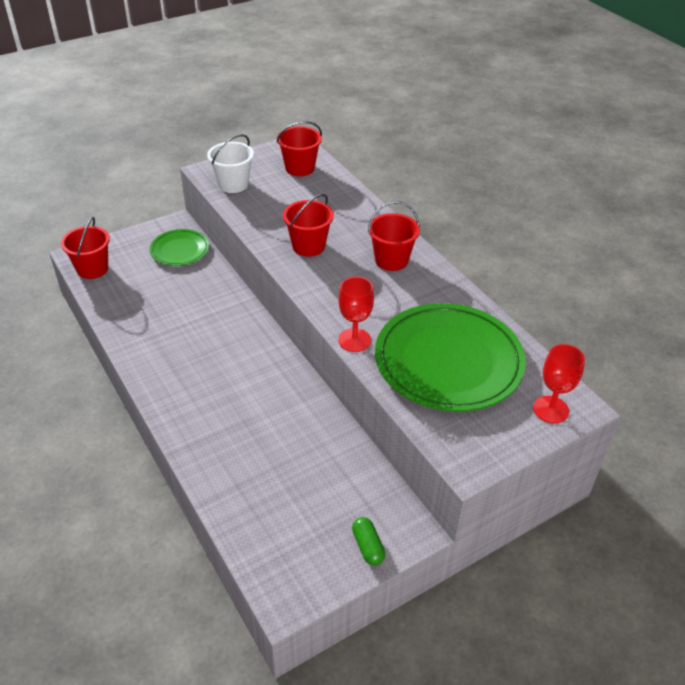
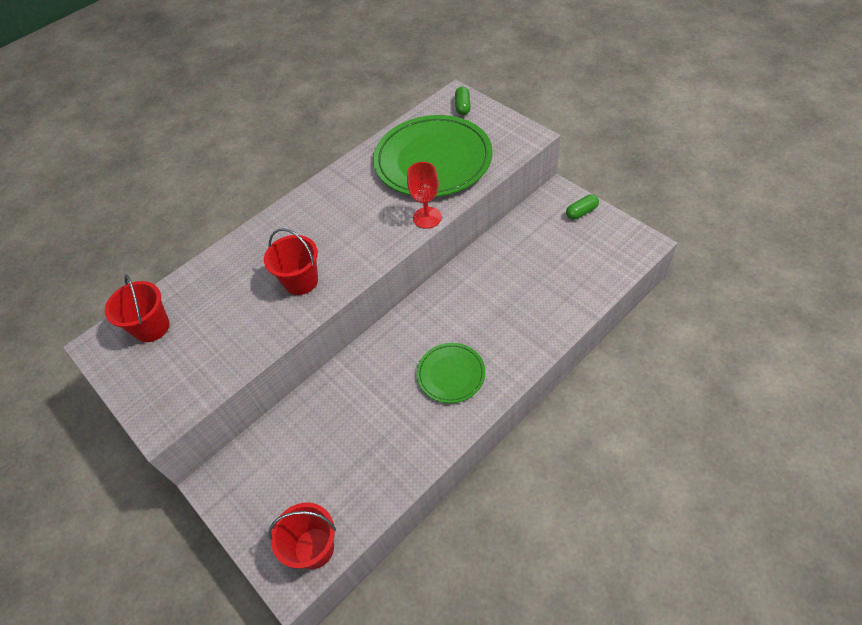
camera: 95 degrees left, 10 degrees up
(180, 250) = (265, 458): green plate -> green plate (451, 374)
(233, 184) = (189, 384): white bucket -> none
(391, 260) = (312, 216): red bucket -> none
(550, 409) = (463, 107): red goblet -> green capsule

